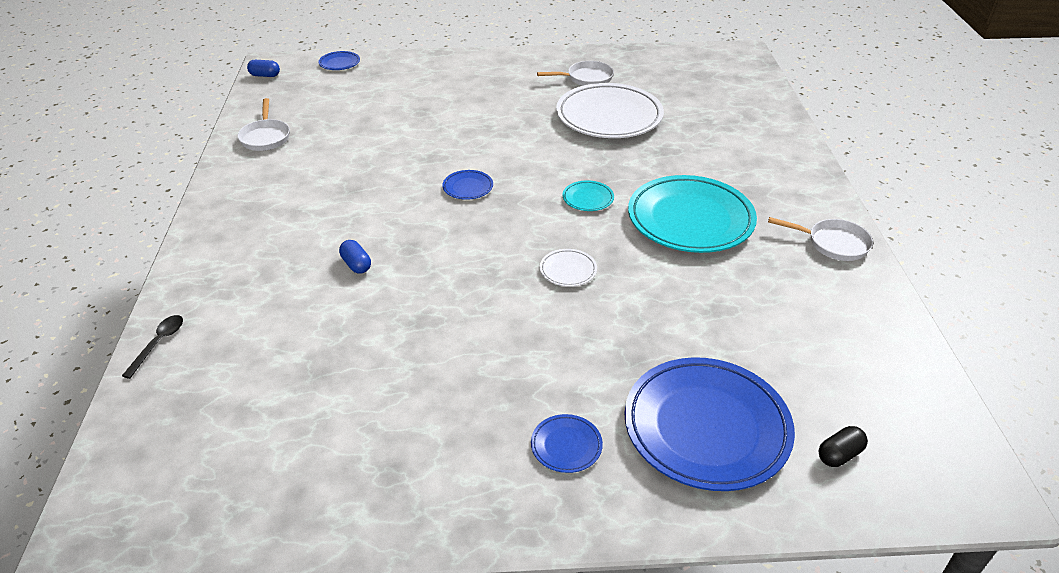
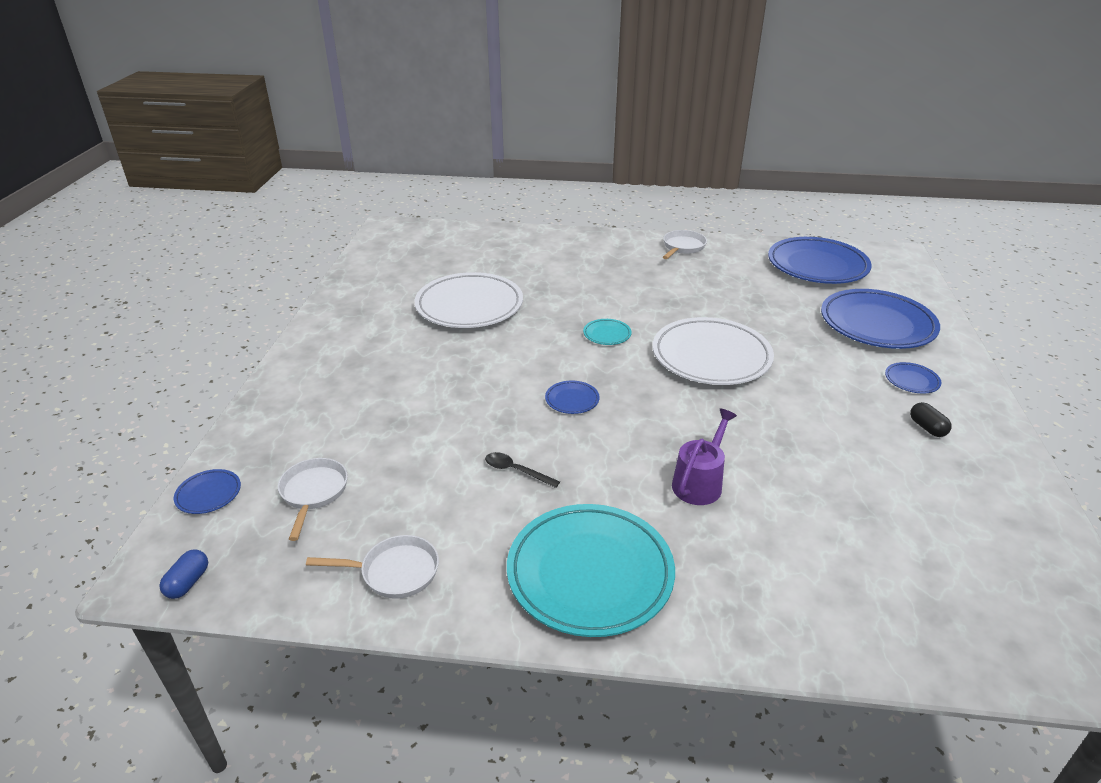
camera: 80 degrees left, 5 degrees down
(158, 344) = (846, 649): black spoon -> black spoon (516, 471)
(356, 265) = (699, 483): blue capsule -> purple watering can
(568, 270) = (711, 357): white plate -> white plate, size x2.37
(586, 78) = (385, 308): white pan -> white pan (313, 493)
(690, 219) = (646, 293): turquoise plate -> turquoise plate (590, 573)
(839, 454) = (886, 286): black capsule -> black capsule (927, 428)
(862, 376) = (817, 266): none -> blue plate

